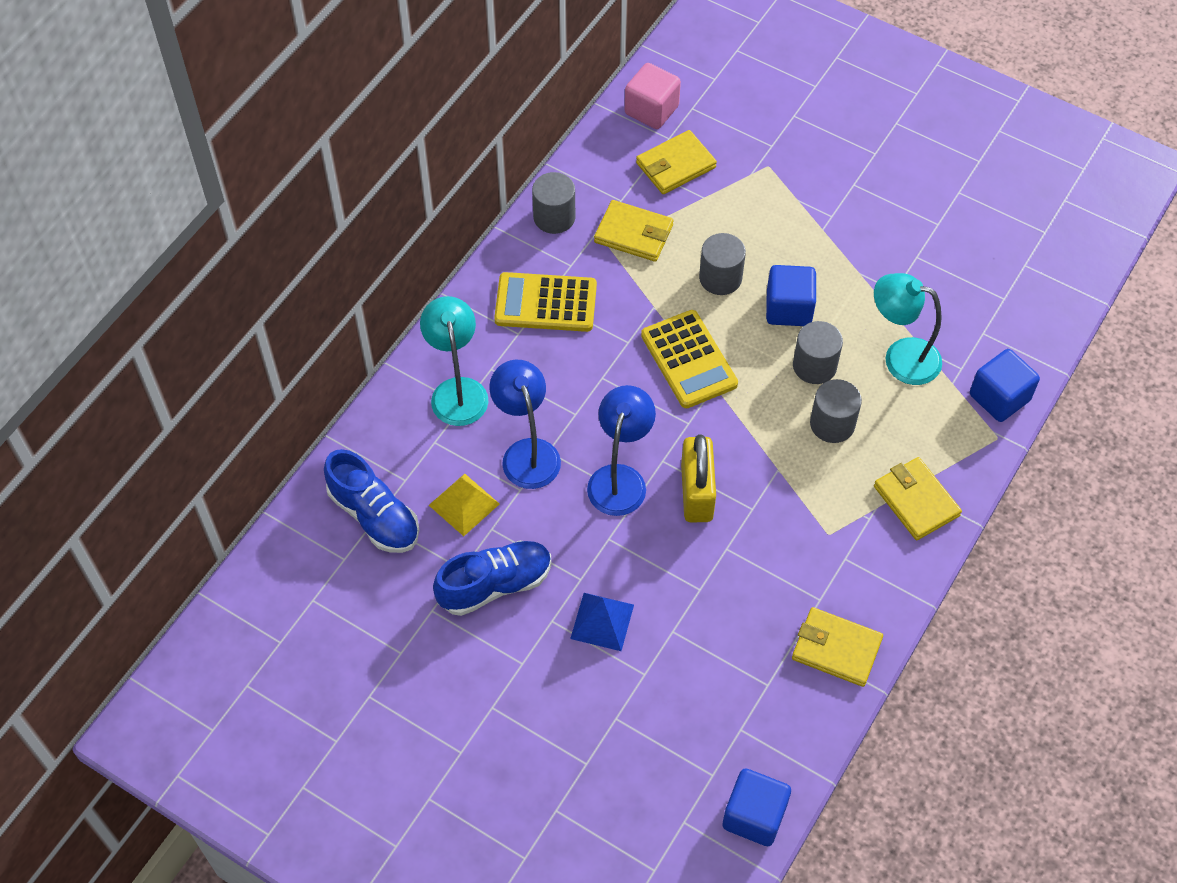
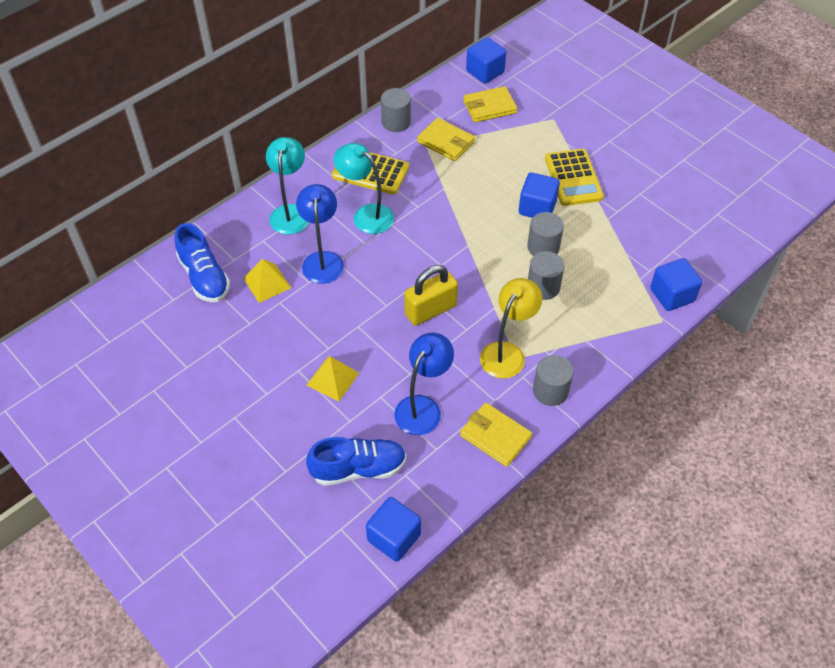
camera: 15 degrees right, 5 degrees down
(495, 585) = (268, 338): blue shoe -> blue shoe (358, 469)
(602, 621) = (333, 379): blue pyramid -> yellow pyramid
(620, 478) = (380, 290): blue lamp -> blue lamp (423, 407)
(651, 110) = (485, 72): pink cube -> blue cube
(689, 360) = (455, 225): yellow calculator -> yellow calculator (573, 178)
(696, 492) = (430, 310): yellow padlock -> yellow padlock turned 45 degrees clockwise
(720, 278) = (496, 180): grey cylinder -> grey cylinder (550, 391)
(815, 529) = (507, 352): none -> yellow lamp
(900, 357) = (607, 254): turquoise lamp -> turquoise lamp (366, 214)
(916, 501) = (588, 350): yellow wallet -> none

